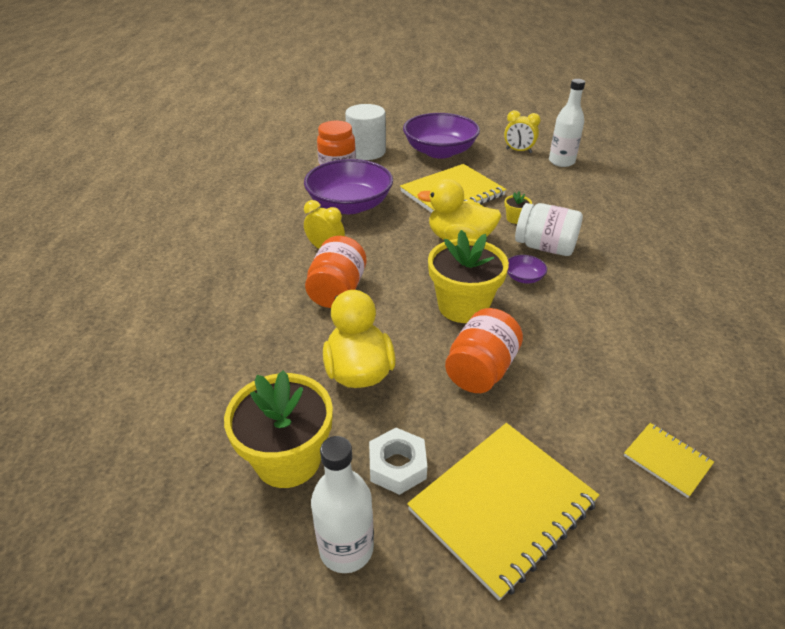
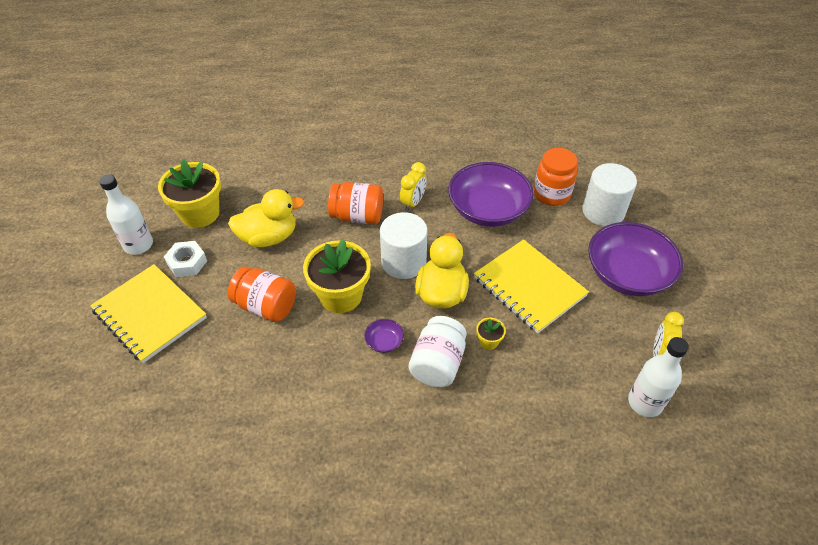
camera: 85 degrees right, 10 degrees up
(415, 260) = (403, 262): none -> white cylinder
(667, 460) = (168, 415): yellow notebook -> none

